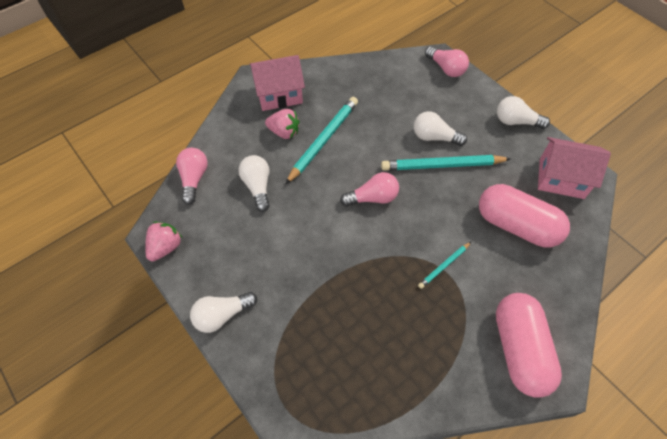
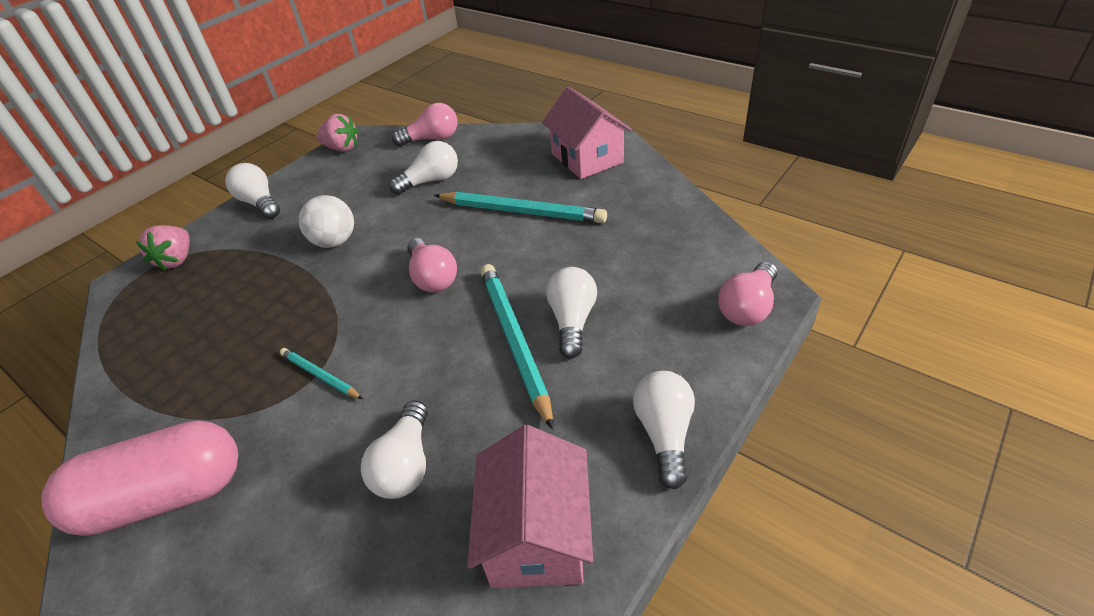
camera: 80 degrees right, 15 degrees down
(284, 132) = (523, 178): pink strawberry -> pink strawberry (177, 260)
(307, 255) = (335, 241): none -> white ball
(516, 225) = (406, 464): pink capsule -> white light bulb

